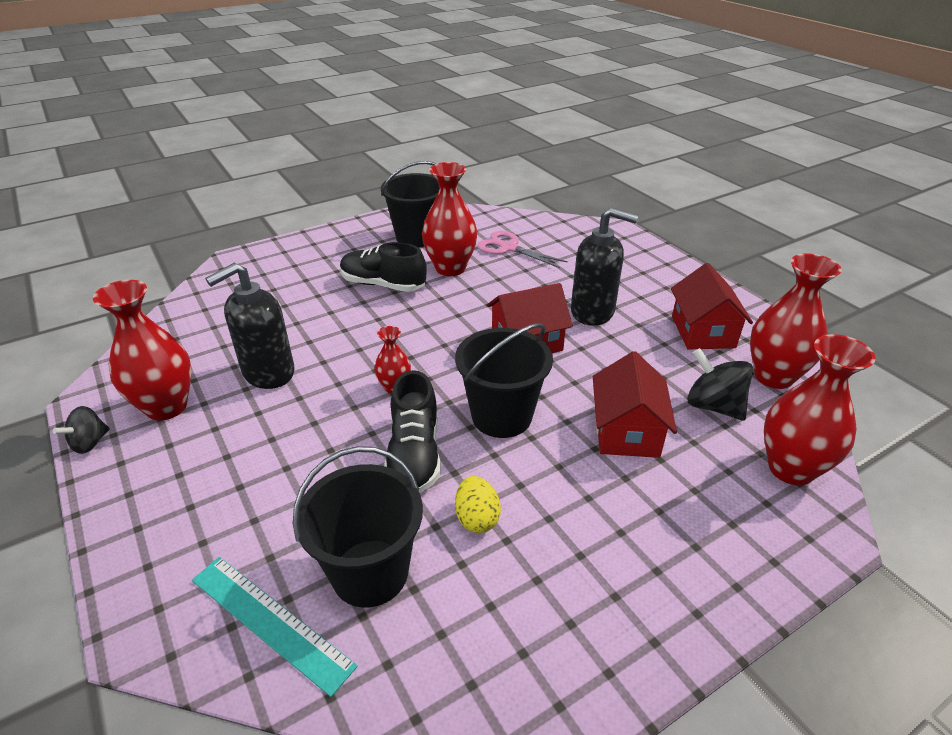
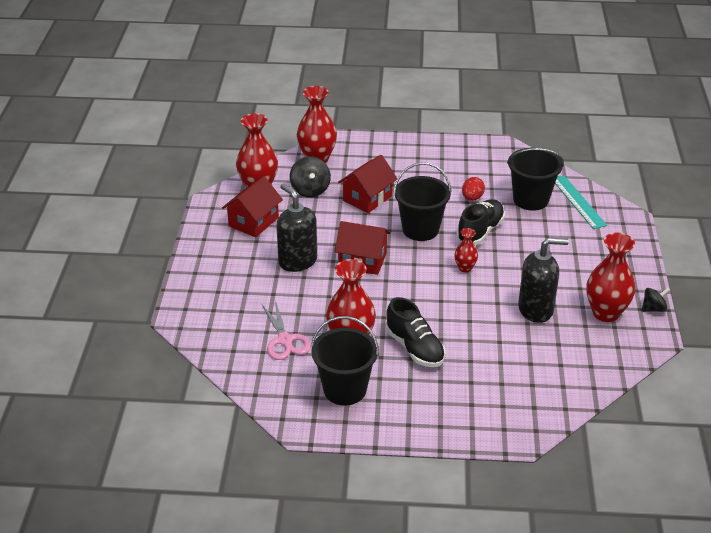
camera: 145 degrees left, 0 degrees up
(477, 518) = (472, 198): yellow egg -> red egg

